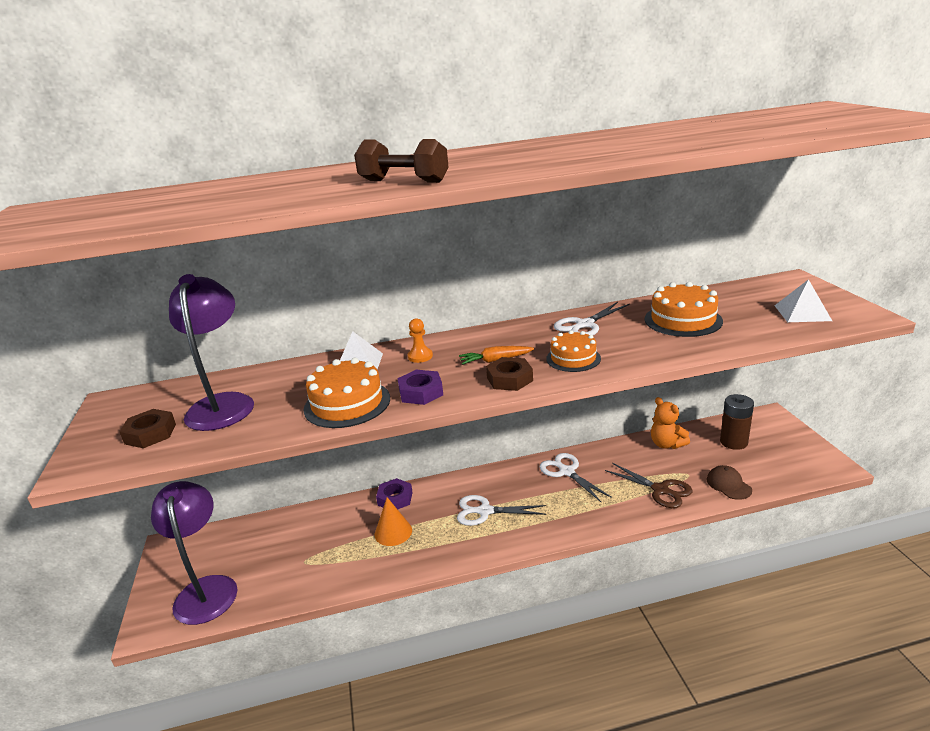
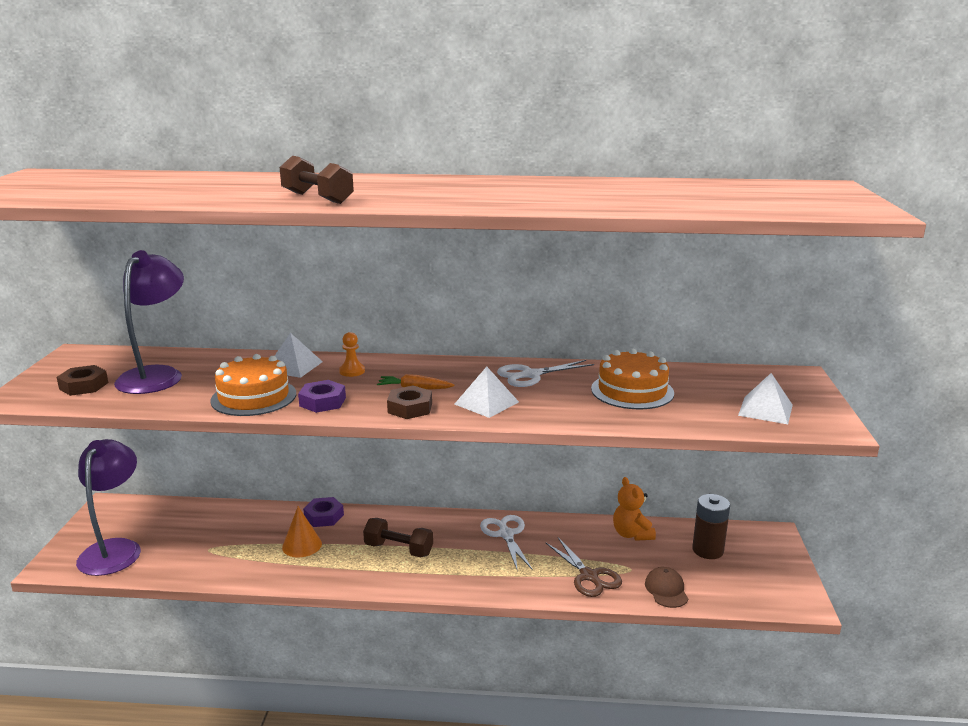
camera: 15 degrees right, 5 degrees down
(484, 511) = (398, 549): white scissors -> brown dumbbell
(573, 358) = (486, 403): orange cake -> white pyramid

